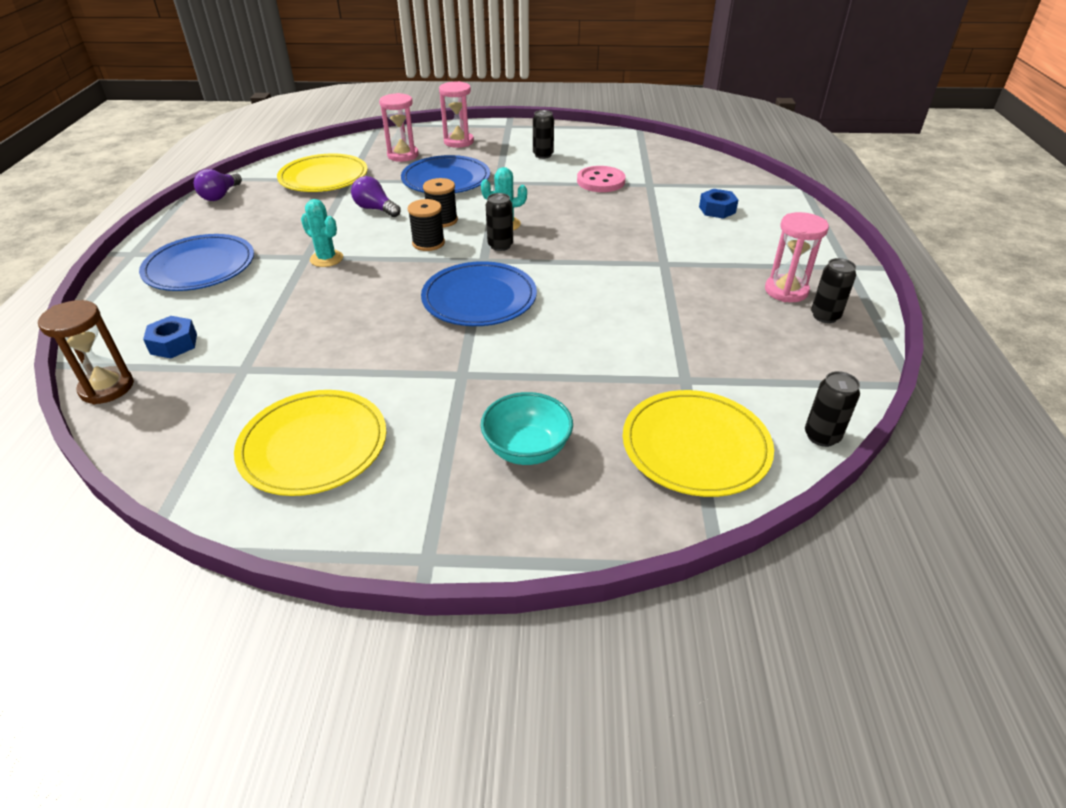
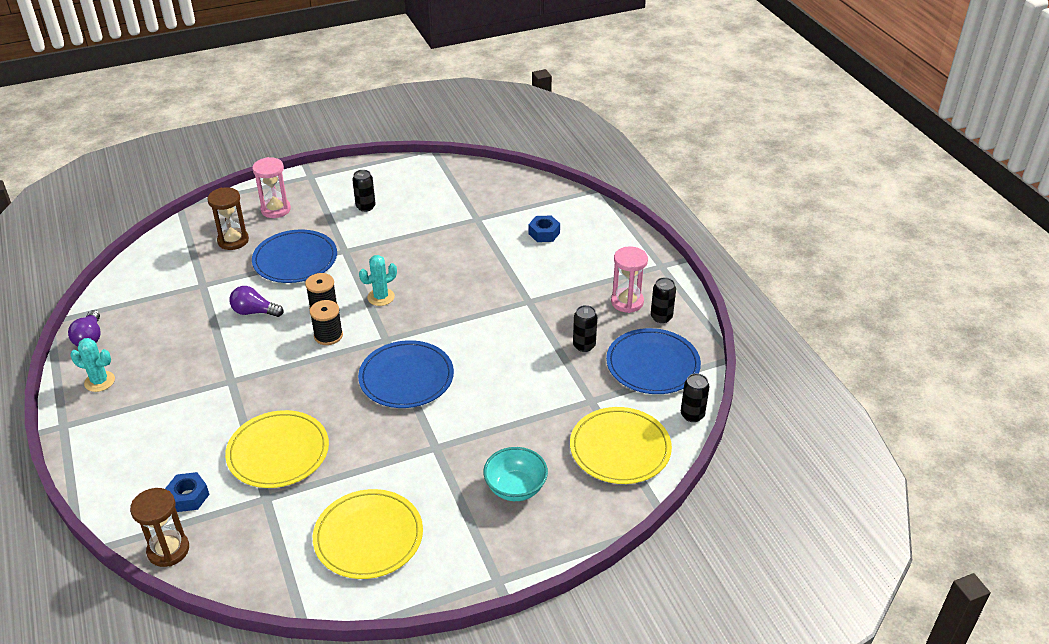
camera: 25 degrees left, 0 degrees up
(200, 267) = (143, 420): blue plate -> blue plate (652, 364)
(323, 177) = (175, 288): yellow plate -> yellow plate (278, 452)
(326, 259) = (251, 377): turquoise cactus -> turquoise cactus (99, 381)
(403, 155) = (233, 241): pink hourglass -> brown hourglass
(500, 245) = (390, 321): black can -> black can (584, 345)
(600, 181) = (434, 226): pink button -> none

